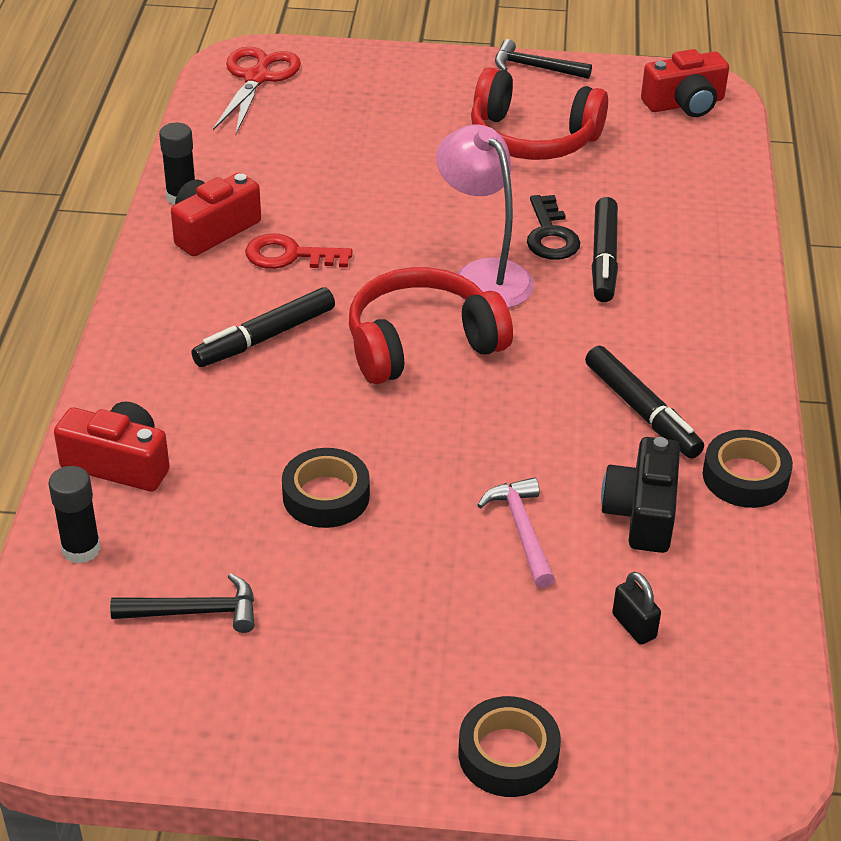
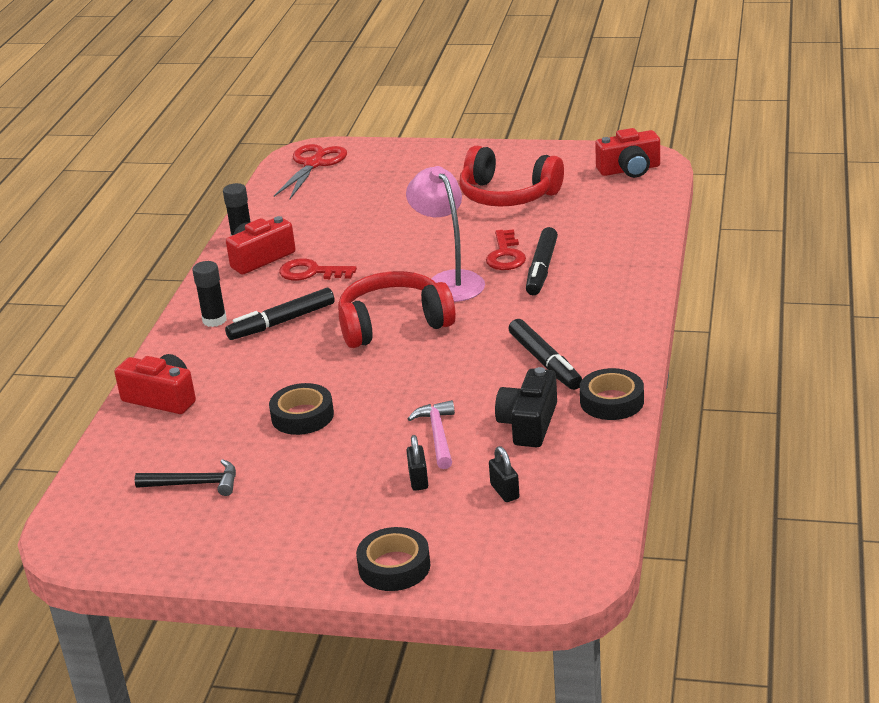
camera: 10 degrees right, 10 degrees down
(81, 549) = (125, 448): black glue stick -> black glue stick (214, 320)
(511, 606) = (418, 480): none -> black padlock
(535, 67) = (521, 150): black hammer -> none
(550, 235) = (505, 255): black key -> red key

